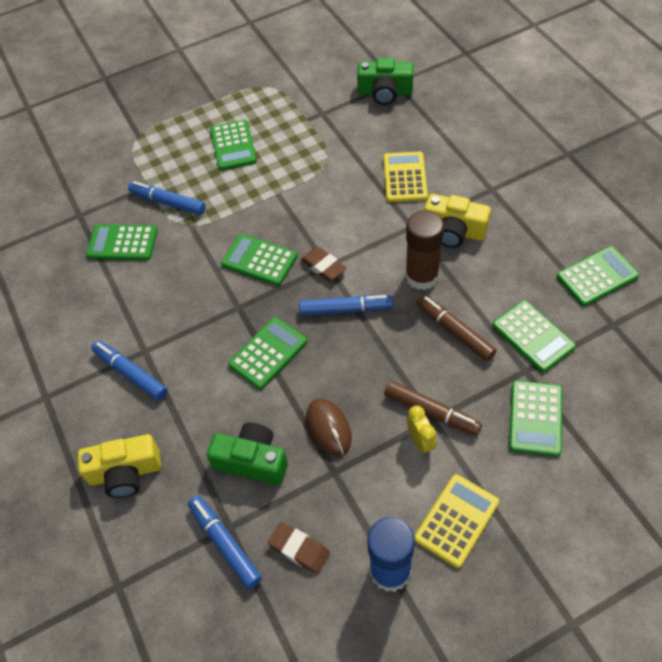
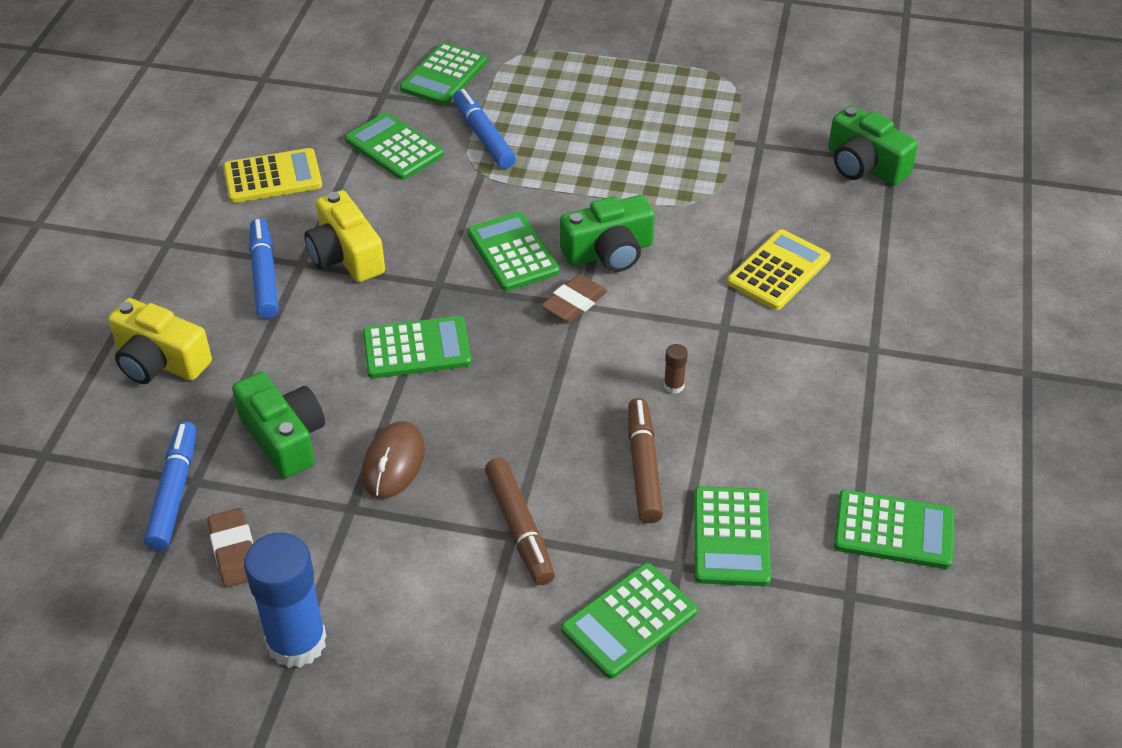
camera: 35 degrees right, 10 degrees down
(233, 146) = (618, 120): green calculator -> green calculator (444, 75)
(310, 225) = (609, 252): none -> green camera
(323, 266) = (574, 303): brown eraser -> brown eraser turned 45 degrees clockwise
(345, 309) = (547, 361): blue marker -> none
(420, 441) = (473, 547): yellow clock -> none
(422, 276) = (673, 386): brown glue stick -> brown glue stick, size x0.40
(454, 231) = (770, 364): yellow camera -> yellow camera (346, 255)
(456, 520) = (419, 651): yellow calculator -> yellow calculator (273, 177)

